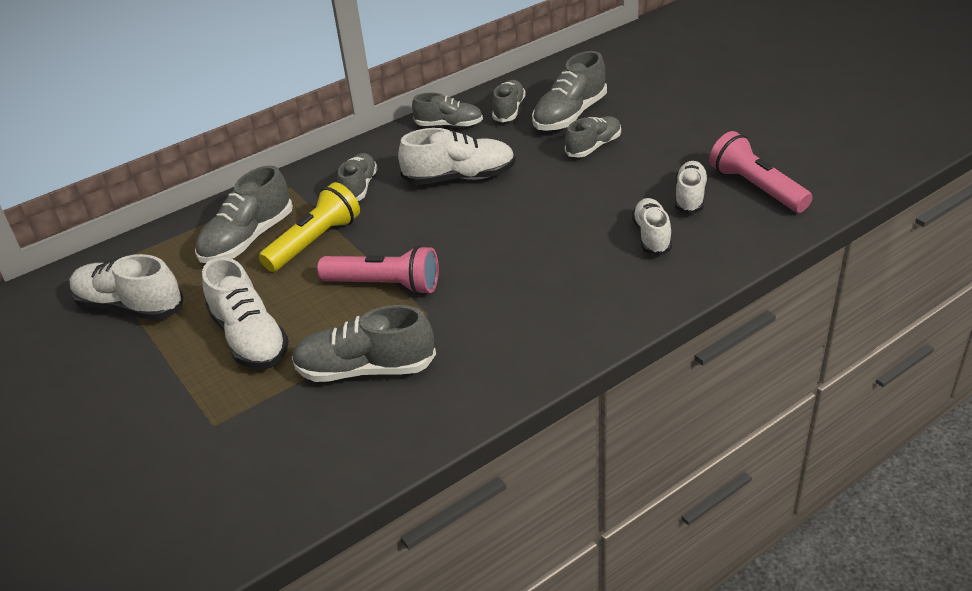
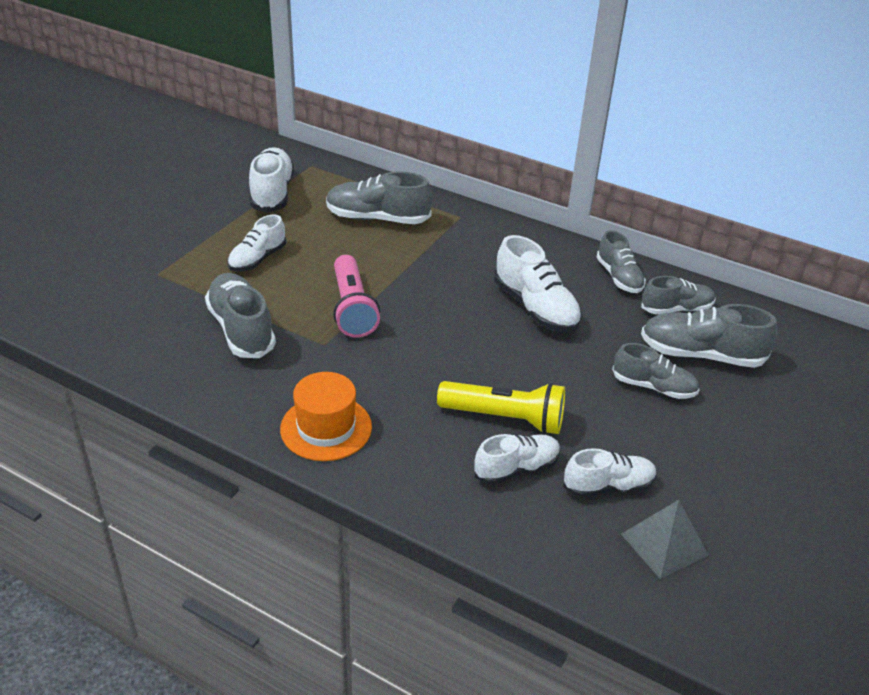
camera: 60 degrees right, 0 degrees up
(250, 338) = (257, 259): white shoe -> white shoe, size x0.66
(314, 242) = (391, 253): yellow flashlight -> yellow flashlight (504, 418)
(359, 187) = (483, 253): grey shoe -> none
(549, 334) = (326, 428): none -> orange hat
(756, 188) = (664, 544): pink flashlight -> grey pyramid

